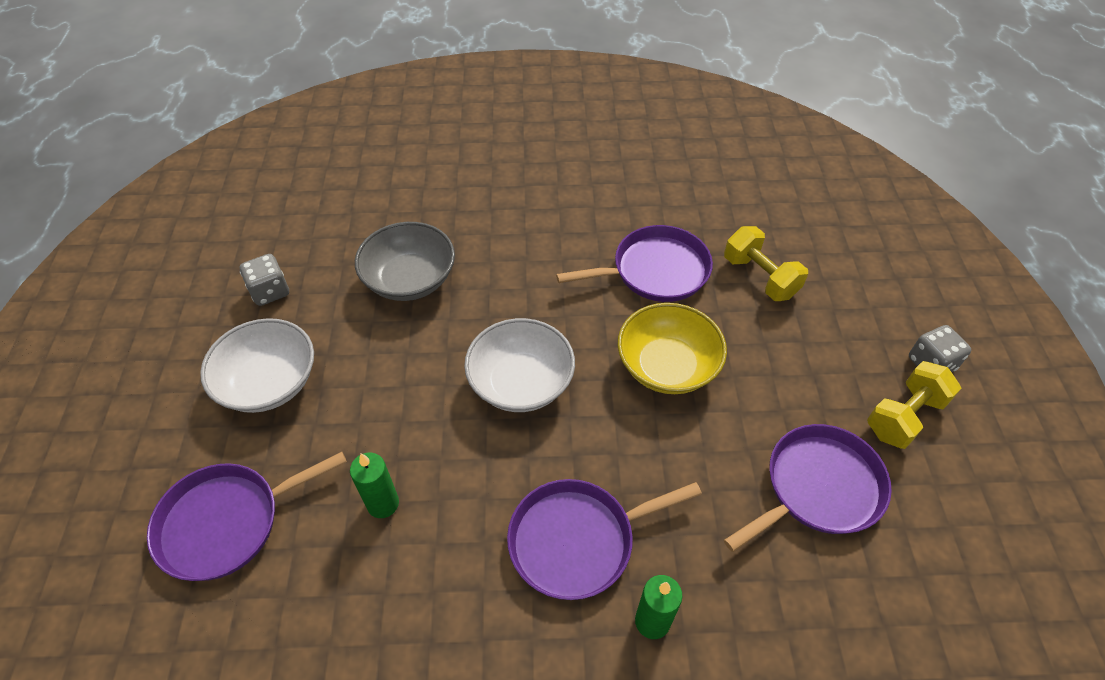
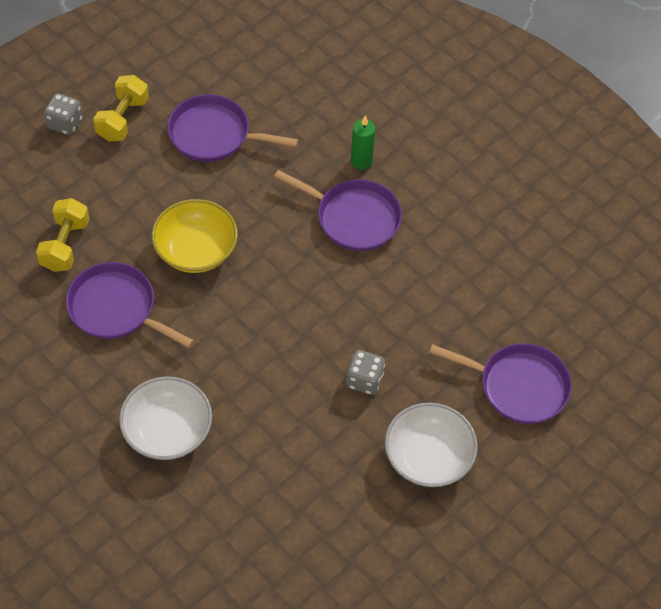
camera: 135 degrees left, 5 degrees up
(270, 291) = (368, 535): grey dice -> grey dice (364, 380)
(383, 503) = (429, 321): green candle -> none
(410, 279) = (269, 454): grey bowl -> none
(521, 382) = (285, 317): white bowl -> white bowl (167, 431)
(904, 416) = (123, 119): yellow dumbbell -> yellow dumbbell turned 75 degrees counterclockwise

